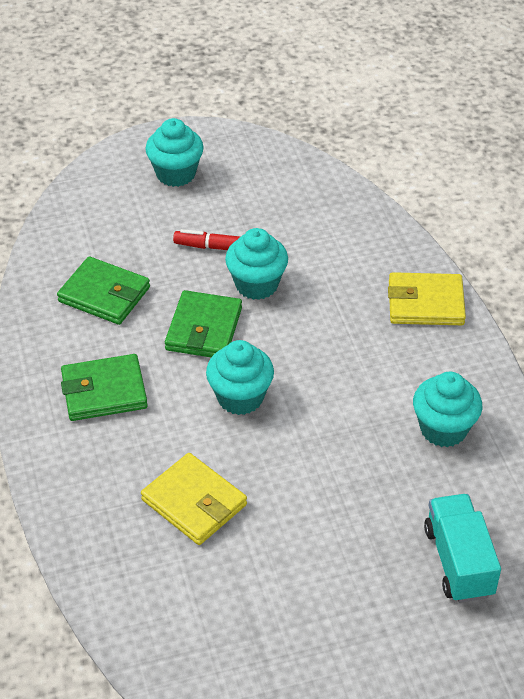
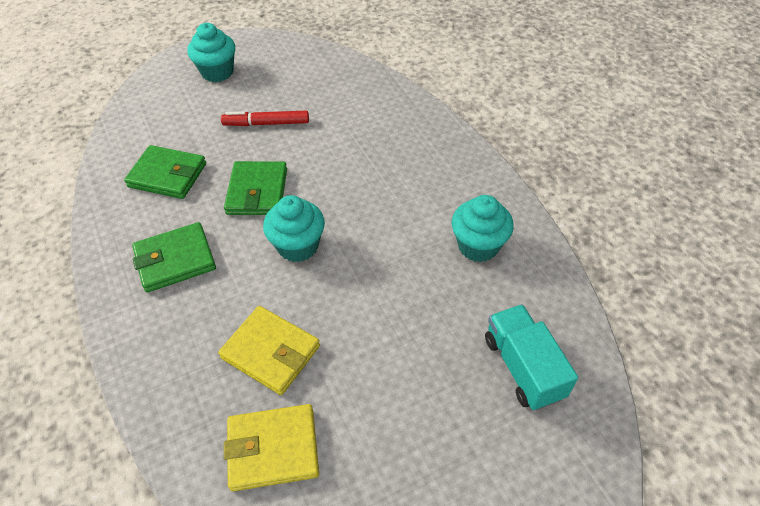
camera: 10 degrees left, 5 degrees up
(256, 284) = (296, 148): turquoise cupcake -> none
(425, 303) = (437, 143): yellow wallet -> yellow wallet (273, 449)

